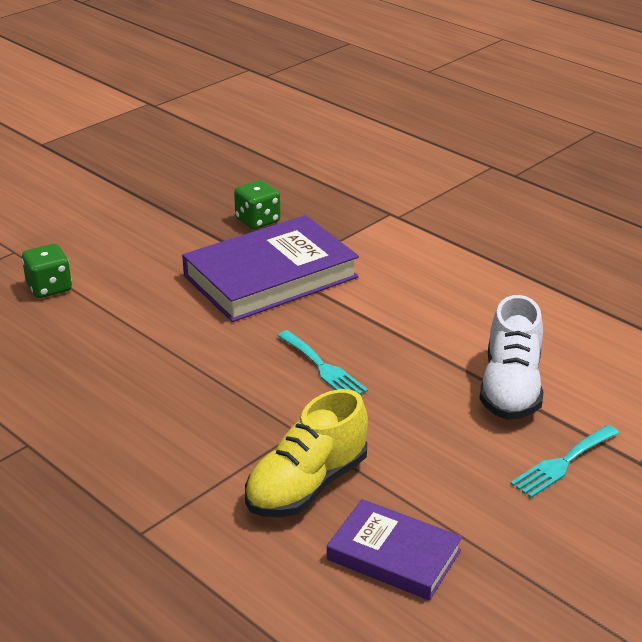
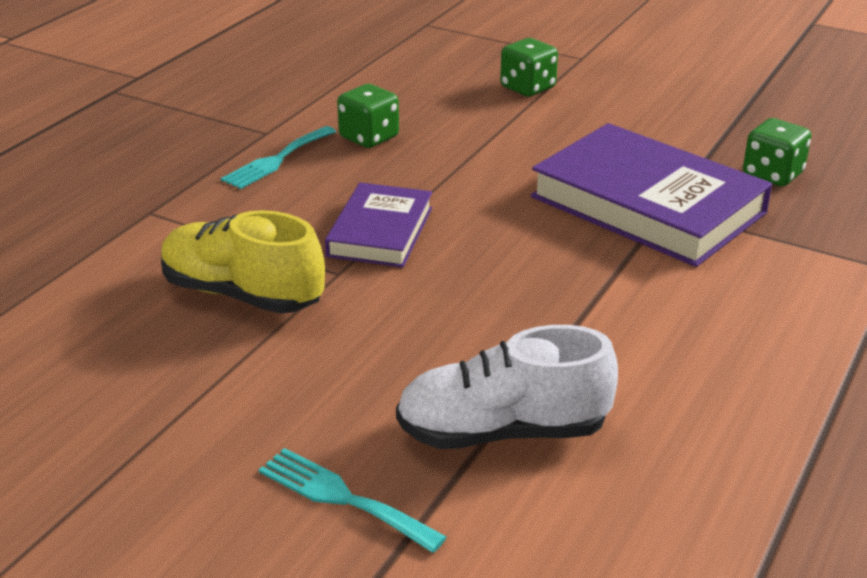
camera: 75 degrees right, 0 degrees up
(81, 384) = (369, 137): none -> green dice
(323, 368) = (471, 271): turquoise fork -> turquoise fork (276, 160)
(394, 555) = (133, 370): purple book -> purple book (380, 232)

